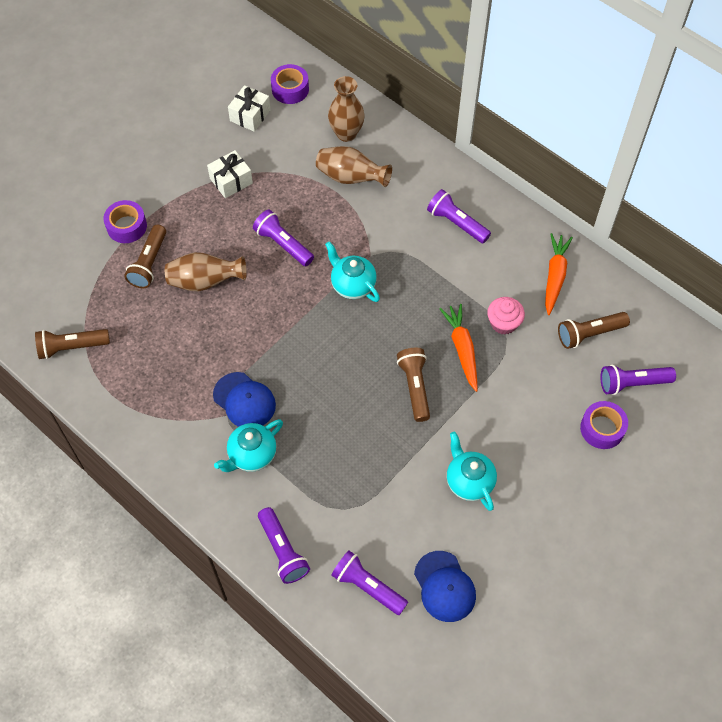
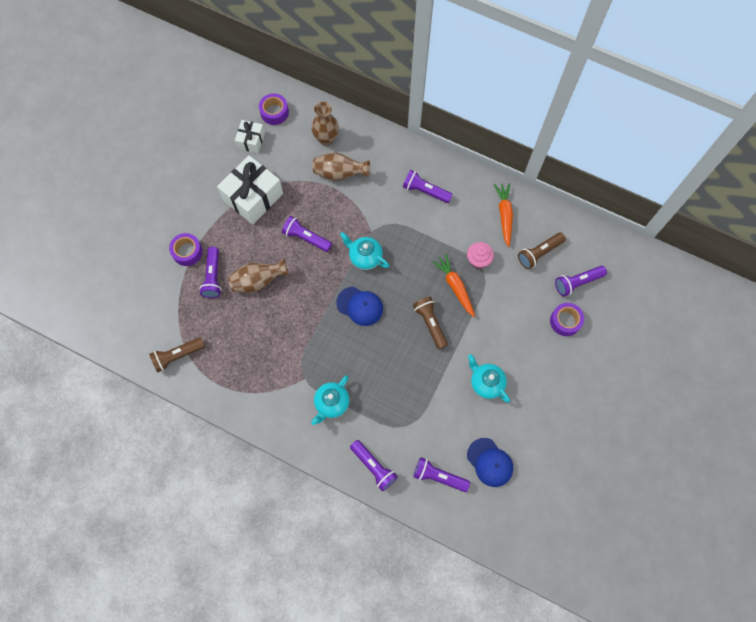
camera: 15 degrees left, 10 degrees up
(149, 263) = (213, 277): brown flashlight -> purple flashlight
(231, 181) = (253, 197): white gift -> white gift, size x1.83
(244, 400) = (314, 364): blue cap -> blue cap (360, 306)

